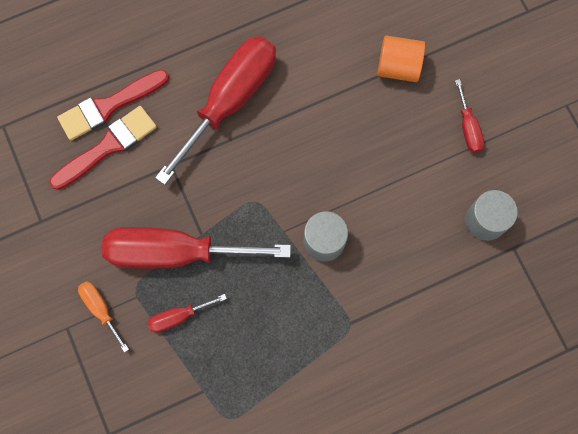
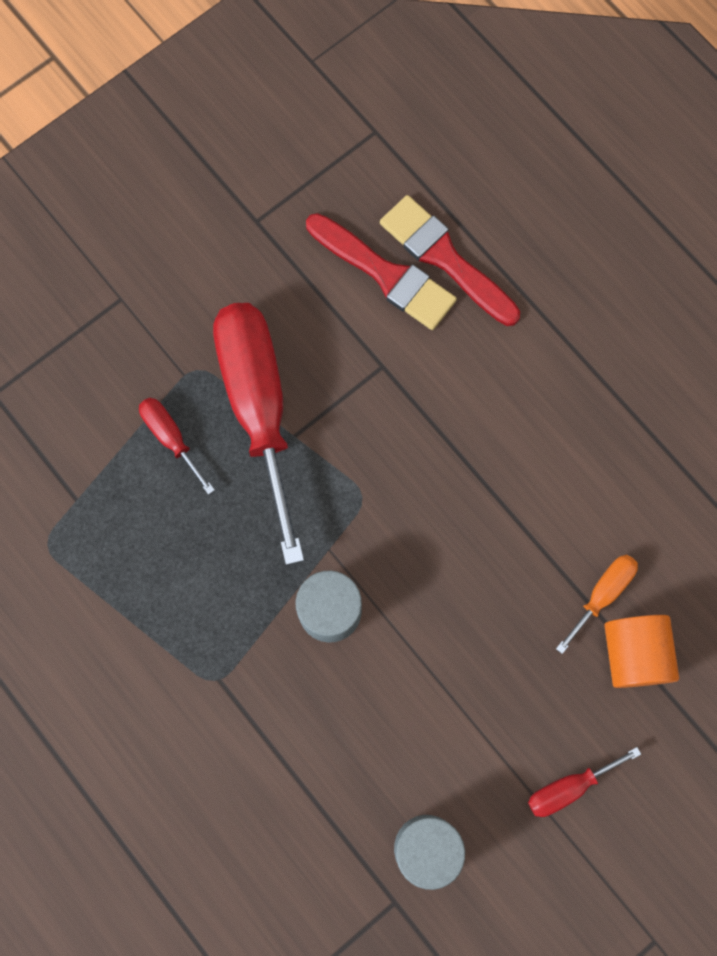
camera: 75 degrees right, 0 degrees up
(100, 309) = (156, 334): orange screwdriver -> orange screwdriver (602, 594)
(230, 100) = (503, 420): red screwdriver -> none

